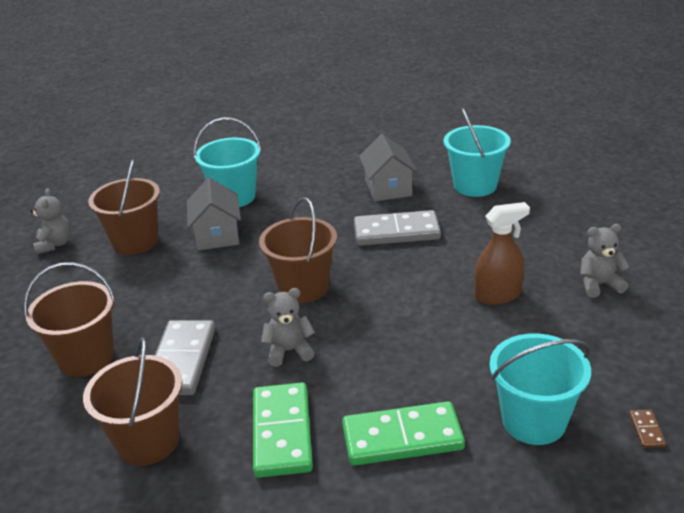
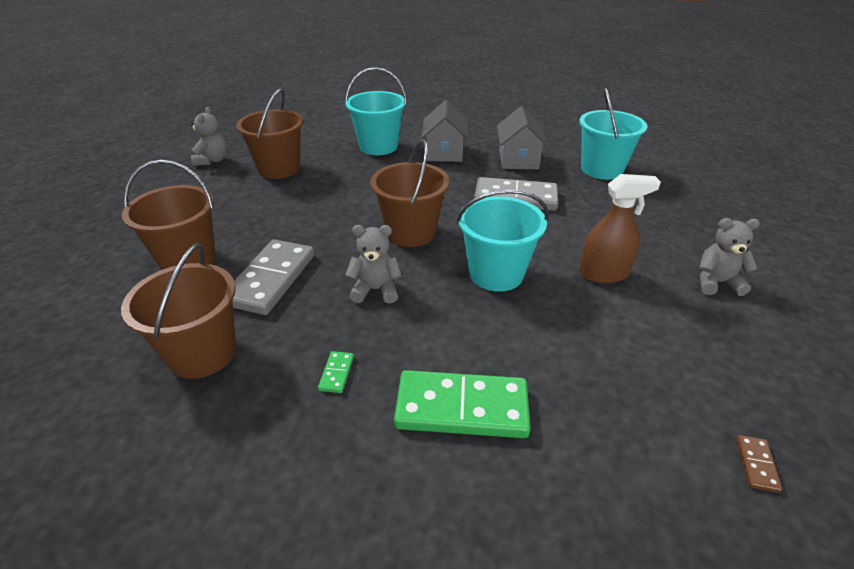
camera: 10 degrees right, 5 degrees up
(217, 235) = (351, 175): grey house -> grey house (444, 152)
(282, 432) = (336, 373): green domino -> green domino, size x0.40
(534, 421) = (617, 421): turquoise bucket -> turquoise bucket (496, 274)

